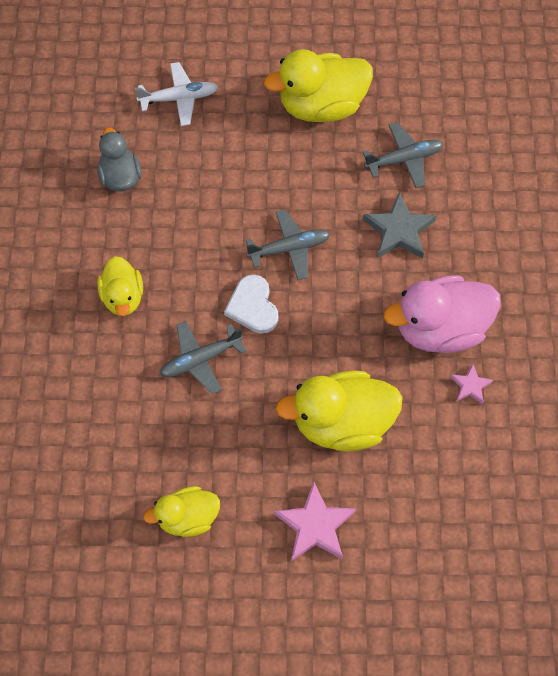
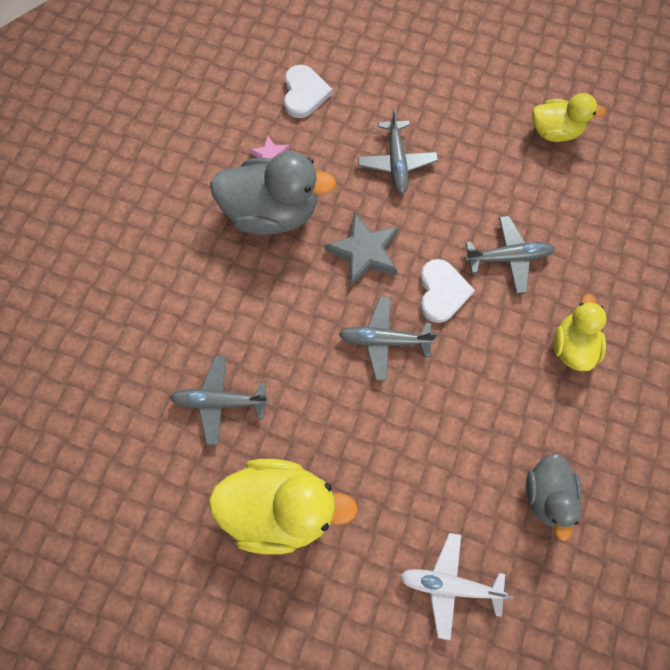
camera: 160 degrees left, 5 degrees up
(315, 525) = (449, 94): pink star -> none
(342, 422) = (396, 162): yellow duck -> grey plane
(399, 230) = (264, 321): grey star -> grey star (364, 252)
(440, 328) = (272, 212): pink duck -> grey duck
(471, 470) = (304, 93): none -> white heart

